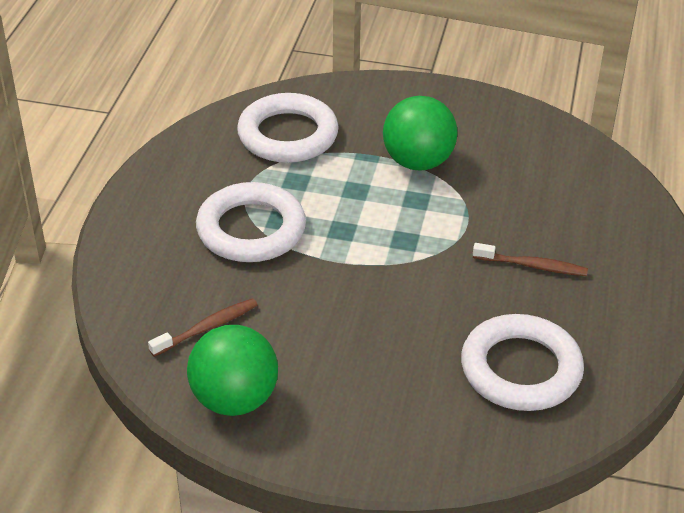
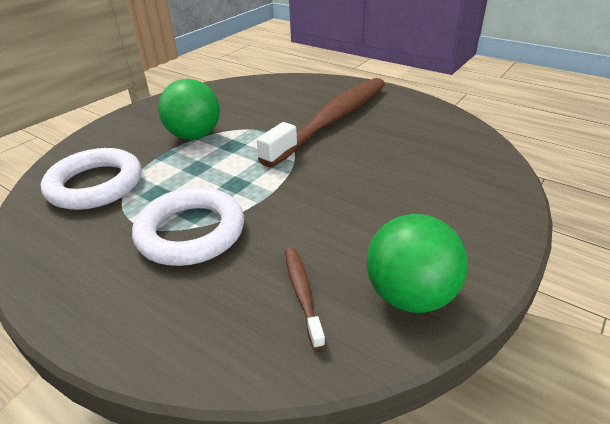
camera: 65 degrees left, 5 degrees down
(520, 369) = (425, 145): white ring -> none
(532, 266) = (331, 120): brown toothbrush -> brown toothbrush, size x2.49

